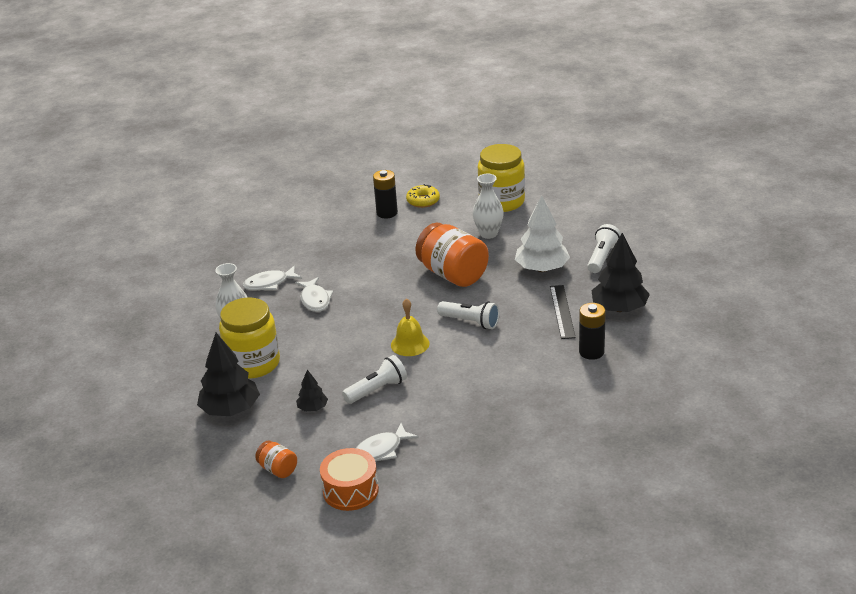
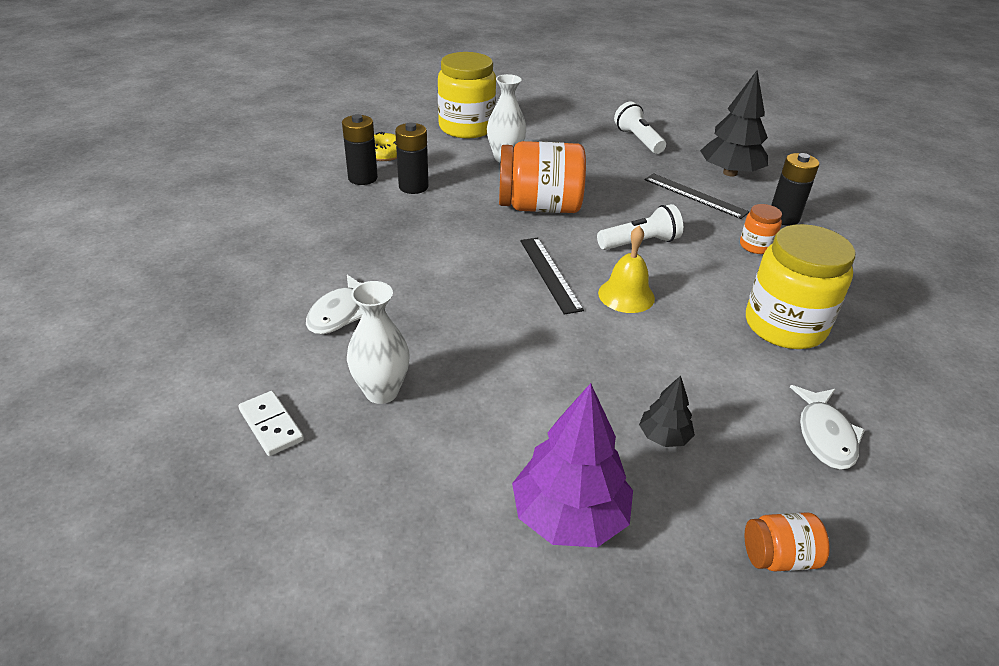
camera: 50 degrees left, 5 degrees up
(182, 317) = (271, 425): none -> white domino
(230, 409) = (569, 516): black tree -> purple tree
(253, 363) = (489, 427): yellow jar -> yellow jar (784, 326)
(315, 300) = (434, 303): white fish -> none
(350, 490) = (896, 514): orange drum -> none
(377, 390) = (688, 365): white flashlight -> none
(392, 314) = (550, 274): none -> black ruler
(405, 230) = (413, 187): none -> black battery
(536, 358) = (756, 246): none -> orange jar
(542, 269) = (609, 168): white tree -> none

